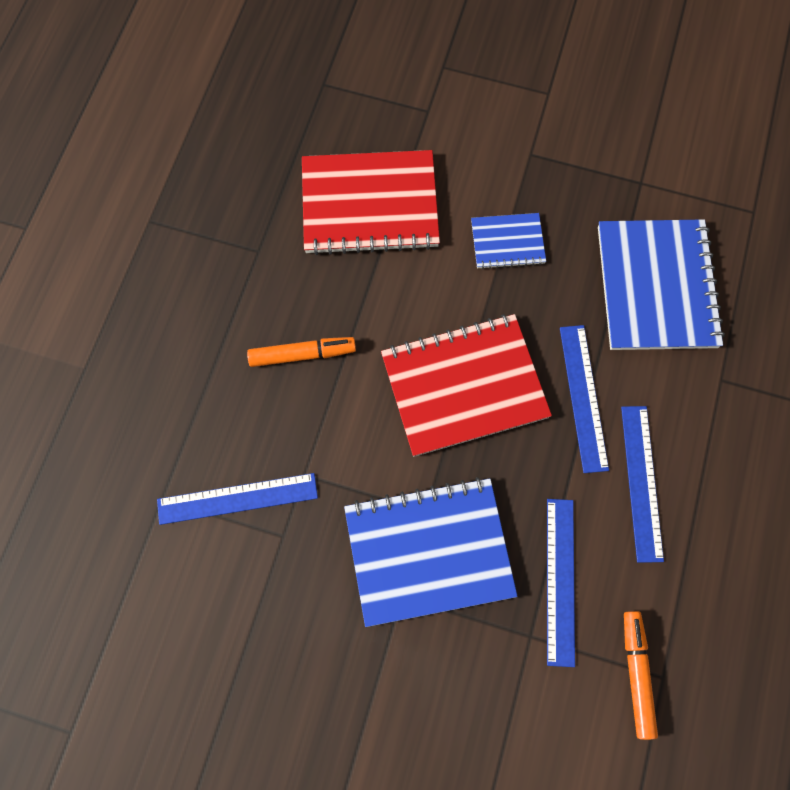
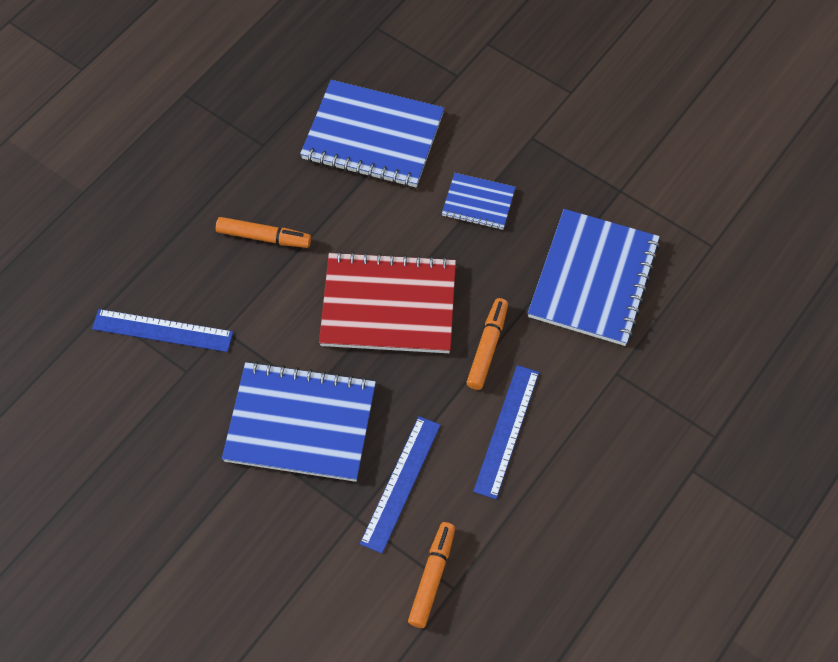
camera: 20 degrees right, 10 degrees down
(369, 204) = (373, 136): red notebook -> blue notebook
(583, 397) = (487, 347): blue ruler -> orange marker

